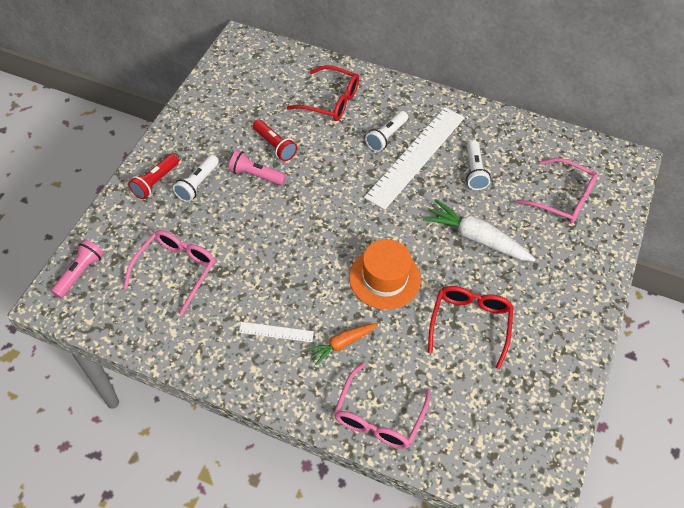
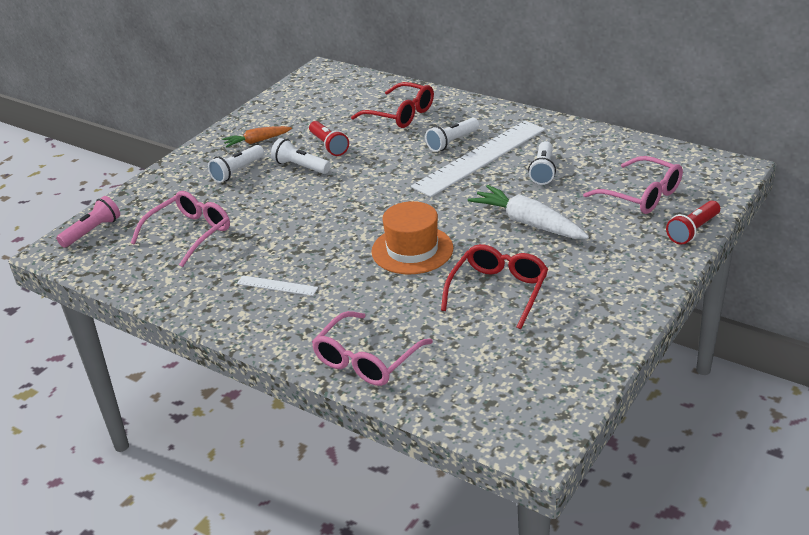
camera: 15 degrees right, 20 degrees down
(155, 182) = (195, 168): red flashlight -> red flashlight (693, 231)
(256, 175) = (300, 167): pink flashlight -> white flashlight
(342, 344) = (346, 299): orange carrot -> orange carrot (257, 141)

